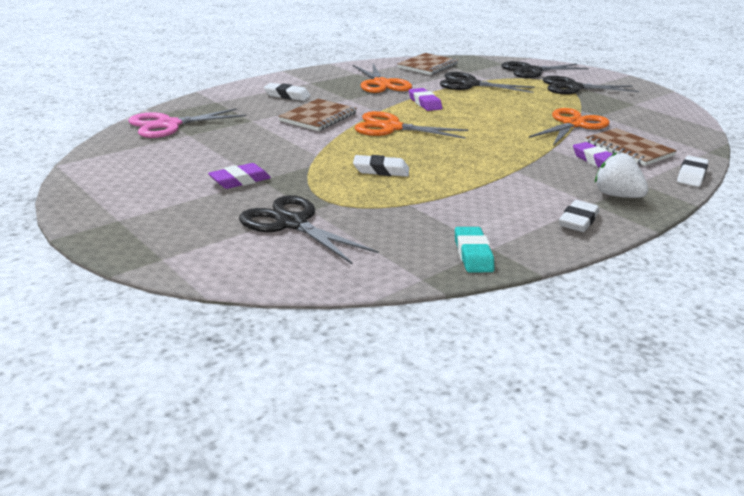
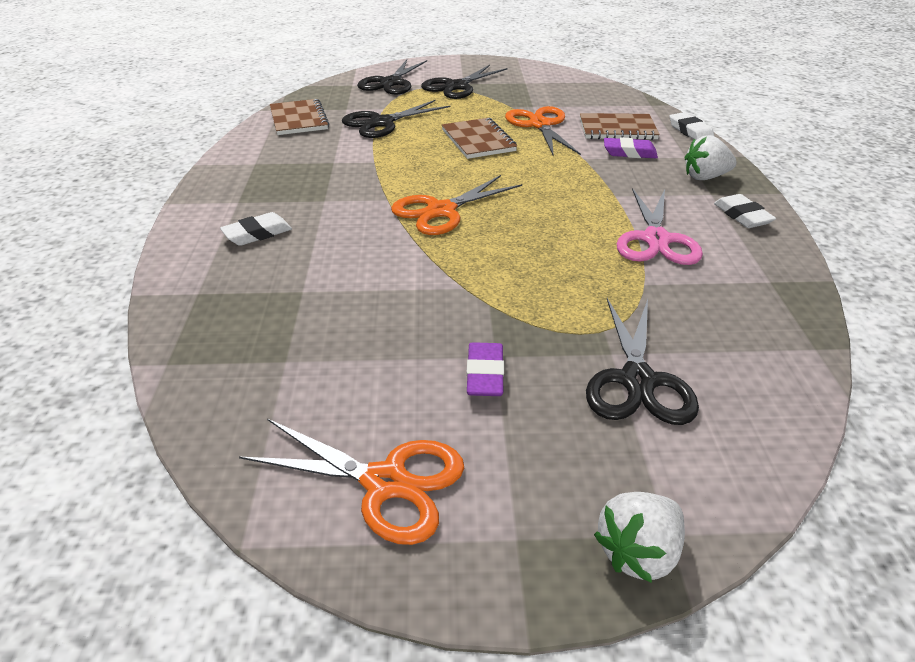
camera: 50 degrees left, 10 degrees up
(139, 252) = (638, 552): none -> white strawberry
(168, 125) = (227, 367): pink scissors -> pink scissors (656, 240)
(291, 223) = (637, 381): black scissors -> black scissors turned 75 degrees counterclockwise
(318, 117) = (355, 241): brown notebook -> brown notebook (478, 140)
(381, 84) = (310, 164): orange scissors -> orange scissors (386, 483)
(381, 170) = (548, 265): white eraser -> none
(424, 103) = (399, 165): purple eraser -> none
(473, 254) = (779, 297): turquoise eraser -> none

